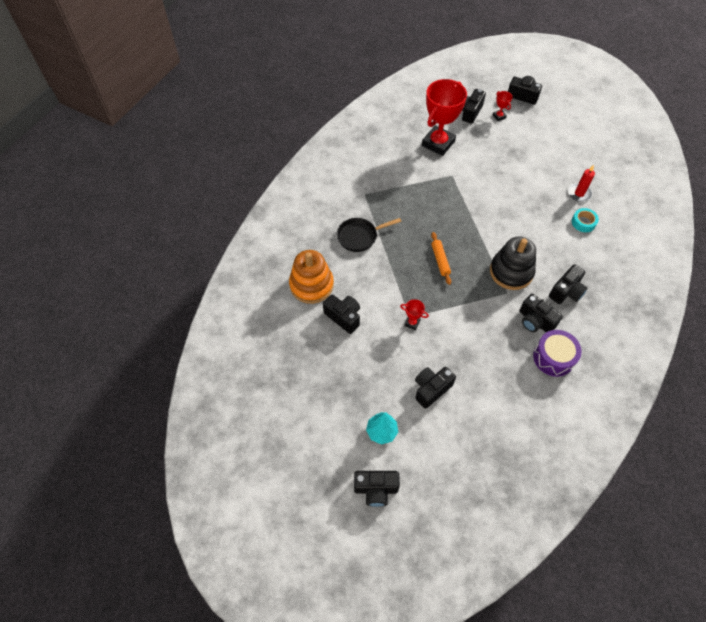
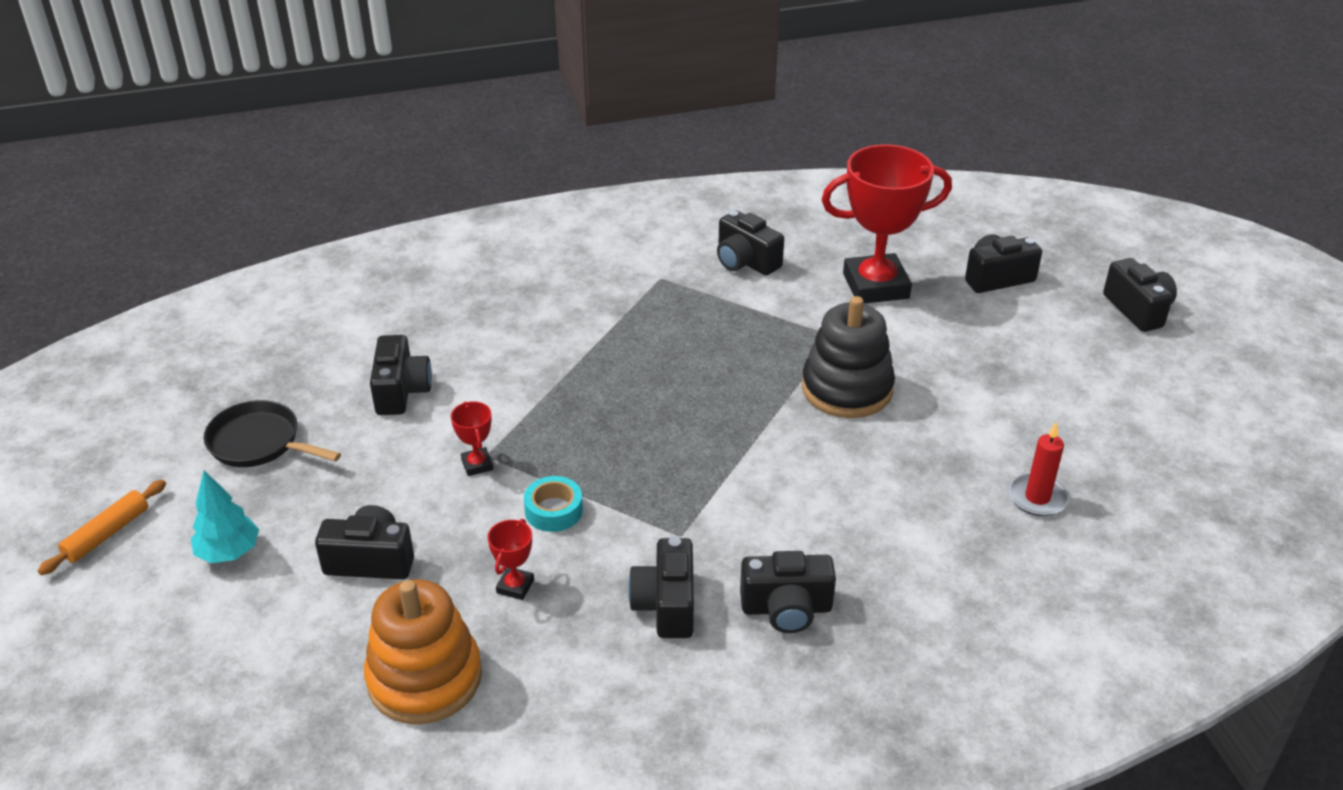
camera: 45 degrees right, 20 degrees down
(311, 285) = (421, 329): orange stacking toy -> orange stacking toy (425, 678)
(360, 236) = (573, 319): black pan -> black pan (259, 443)
(376, 489) = (112, 609): black camera -> black camera (745, 261)
(440, 260) = (642, 423): orange rolling pin -> orange rolling pin (107, 534)
(499, 116) = (1044, 311): red trophy -> red trophy (515, 586)
(511, 272) = (732, 514): black stacking toy -> black stacking toy (847, 389)
(553, 357) = (615, 675): purple drum -> none
(583, 222) = (978, 541): turquoise tape -> turquoise tape (554, 510)

